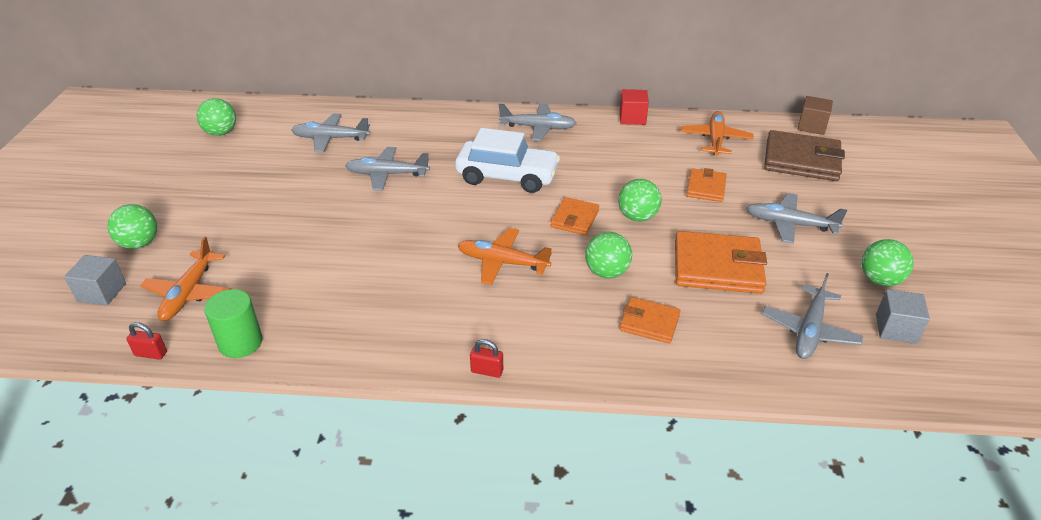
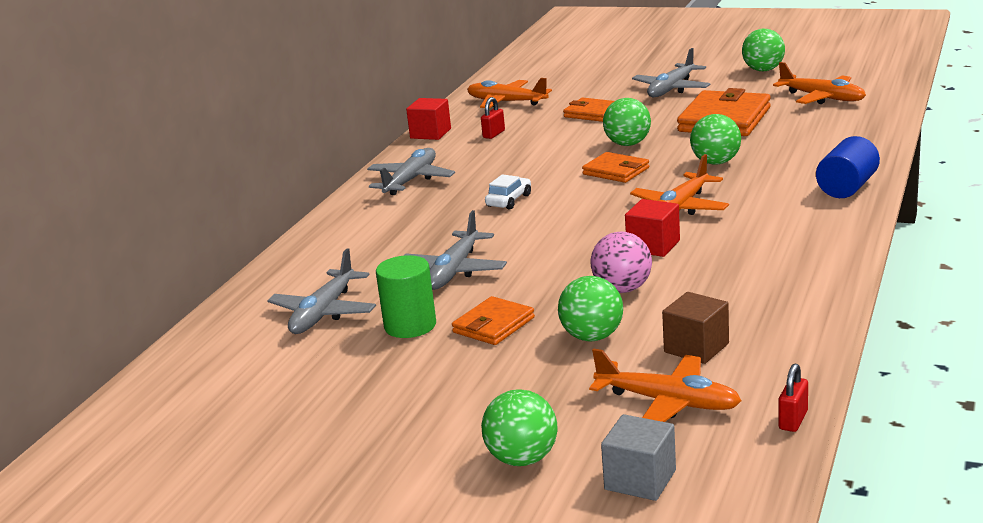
camera: 70 degrees left, 15 degrees down
(221, 133) = (220, 410): green ball -> green ball (592, 337)
(240, 342) = (783, 356): green cylinder -> green cylinder (410, 325)
(355, 252) = (622, 289): none -> pink ball
(429, 257) = (653, 246): none -> red cube
(487, 371) = (855, 220): red padlock -> red padlock (494, 134)
(507, 176) = (509, 200): white car -> white car, size x0.44
(562, 362) = (847, 188): none -> blue cylinder
(649, 323) = (798, 150): orange wallet -> orange wallet (493, 325)
(801, 160) = (569, 74): brown wallet -> none
(809, 330) = (822, 98): grey plane -> orange plane
(811, 126) = (512, 65): brown cube -> brown cube (696, 348)
(896, 329) = (826, 73): grey cube -> none

